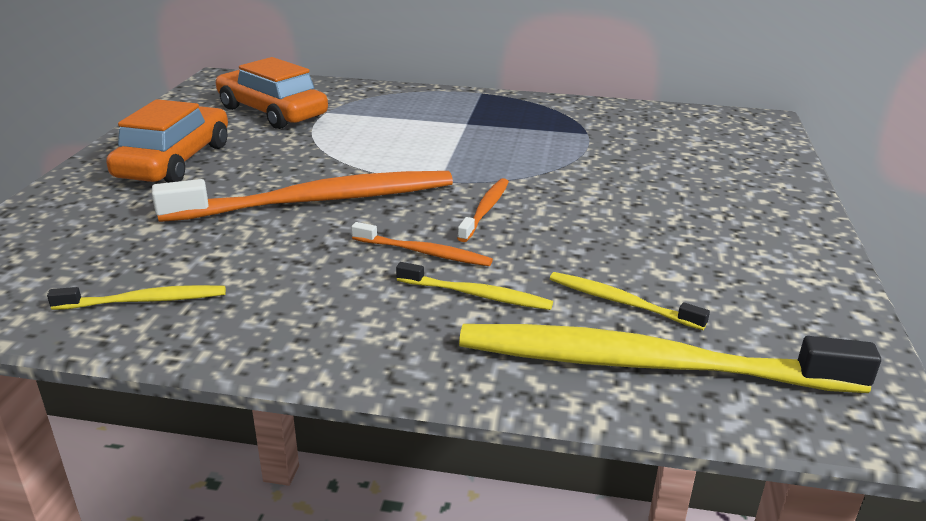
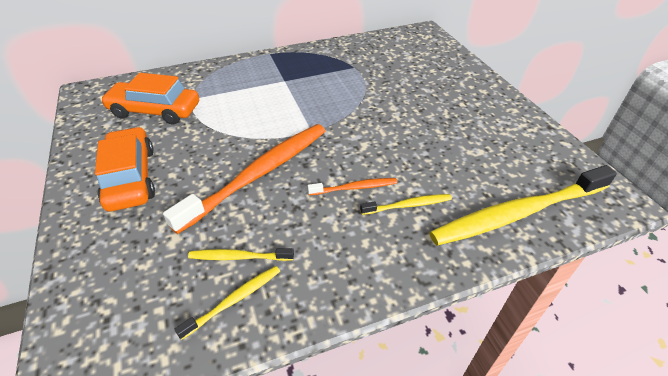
camera: 30 degrees left, 15 degrees up
(485, 209) = (356, 143): orange toothbrush -> none
(620, 302) = (473, 179): yellow toothbrush -> yellow toothbrush (238, 257)

